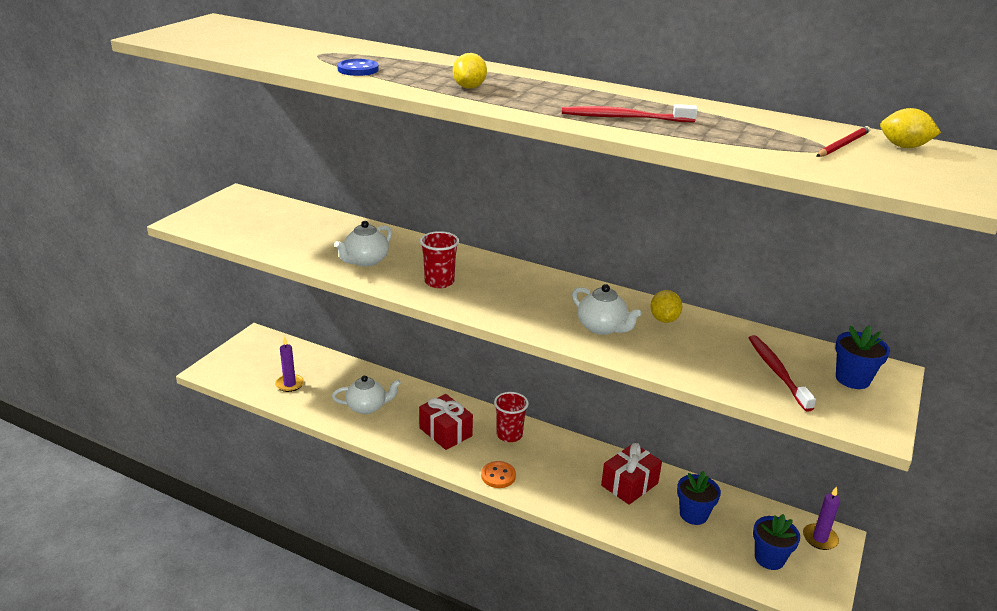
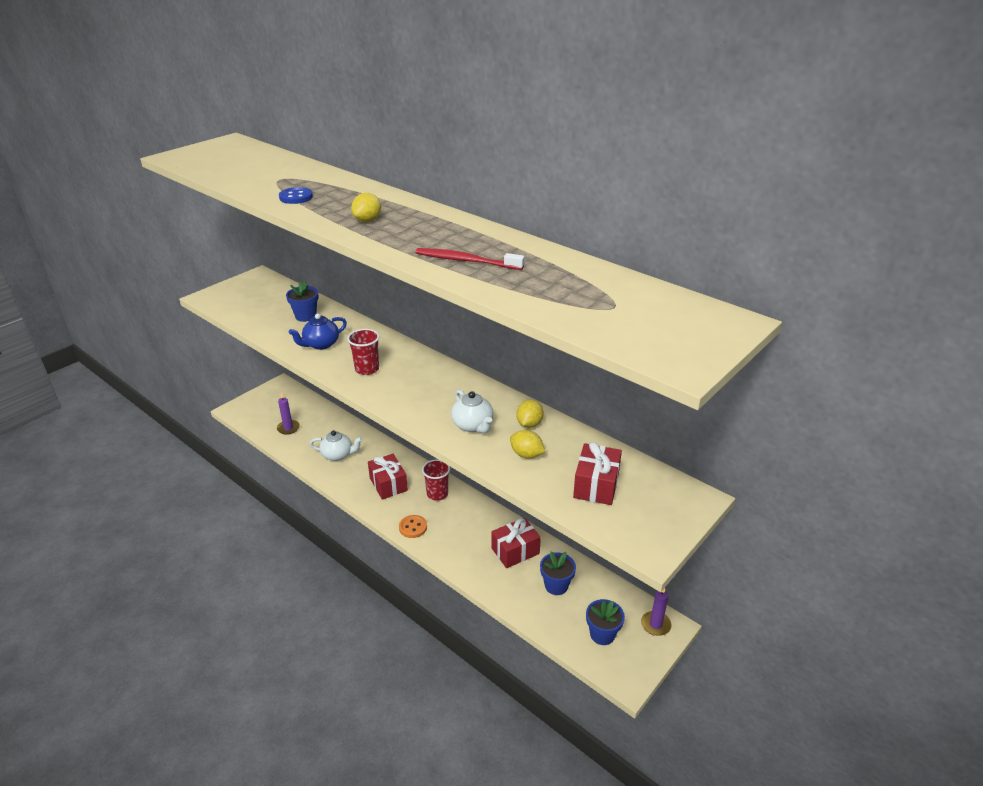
camera: 15 degrees right, 5 degrees up
(365, 261) = (321, 344): white teapot -> blue teapot
(777, 372) = (596, 485): red toothbrush -> red gift
(842, 145) = (632, 304): red pencil -> none
(852, 379) = (659, 501): blue flower pot -> blue flower pot (306, 316)
(904, 146) = (688, 310): yellow lemon -> yellow lemon (526, 455)

